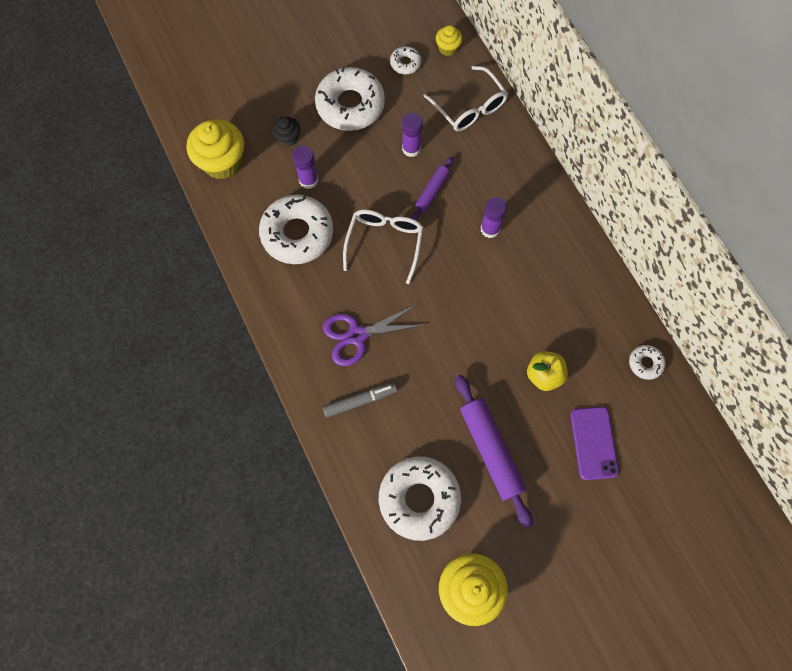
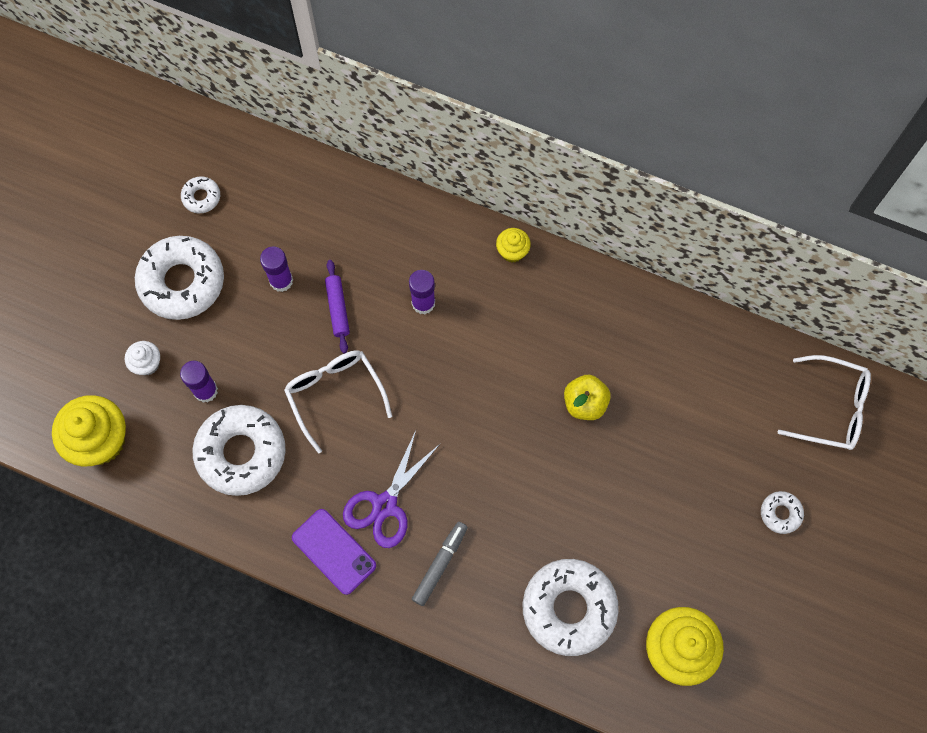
camera: 40 degrees left, 0 degrees up
(288, 138) = (147, 364): black cupcake -> white cupcake
(448, 48) = (231, 150): yellow cupcake -> yellow cupcake (512, 251)
(469, 107) = (304, 196): white glasses -> white glasses (832, 408)
(490, 451) = (595, 511): purple rolling pin -> none
(593, 443) = (676, 430): purple phone -> purple phone (334, 551)
(645, 363) = (663, 321): white donut -> white donut (780, 513)

